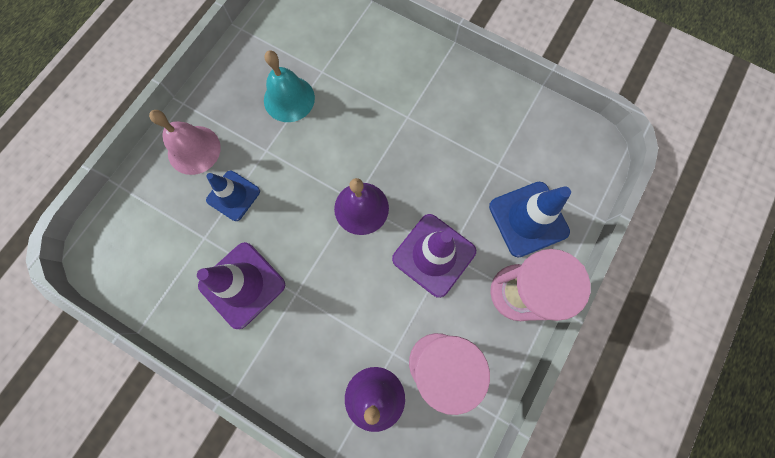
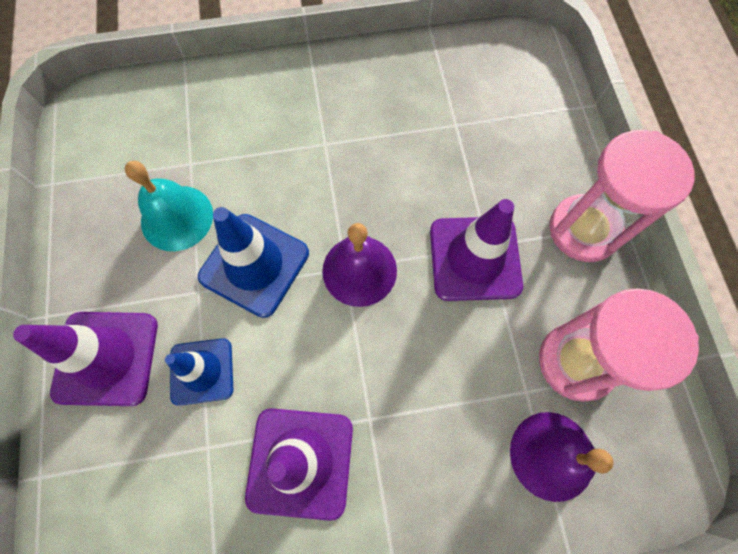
camera: 40 degrees left, 5 degrees down
(194, 150) = (106, 358): pink bell -> purple traffic cone
(528, 219) = (529, 154): blue traffic cone -> blue traffic cone (254, 265)

